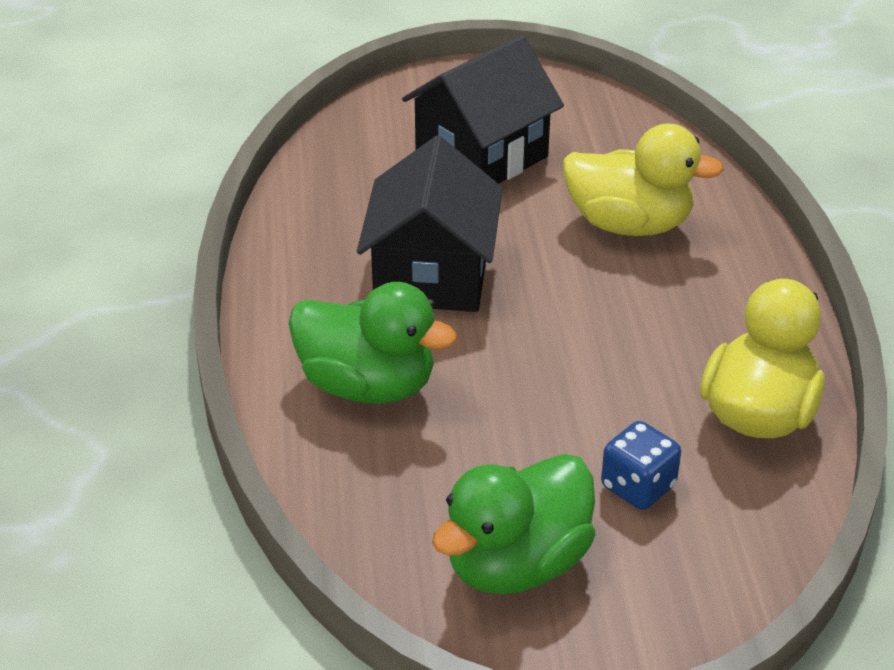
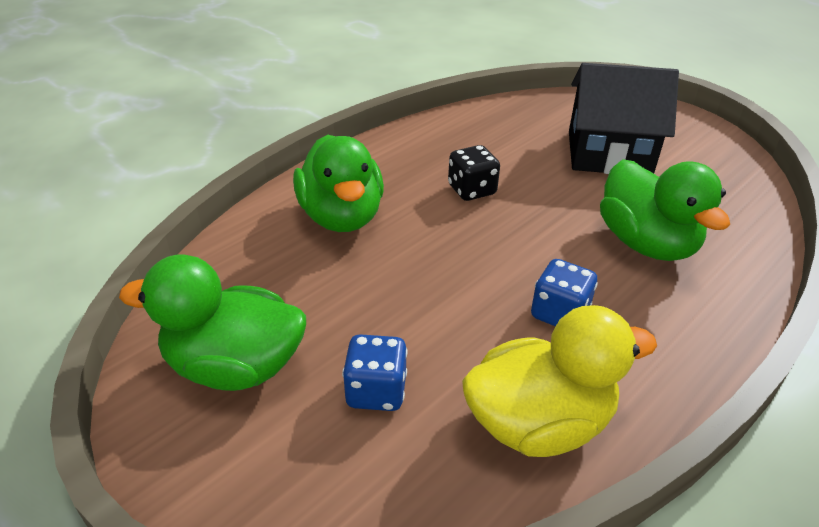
camera: 50 degrees right, 0 degrees up
(432, 275) = (472, 190): black house -> black dice
(629, 224) = (646, 243): yellow duck -> green duck
(658, 329) = (559, 313): none -> blue dice

